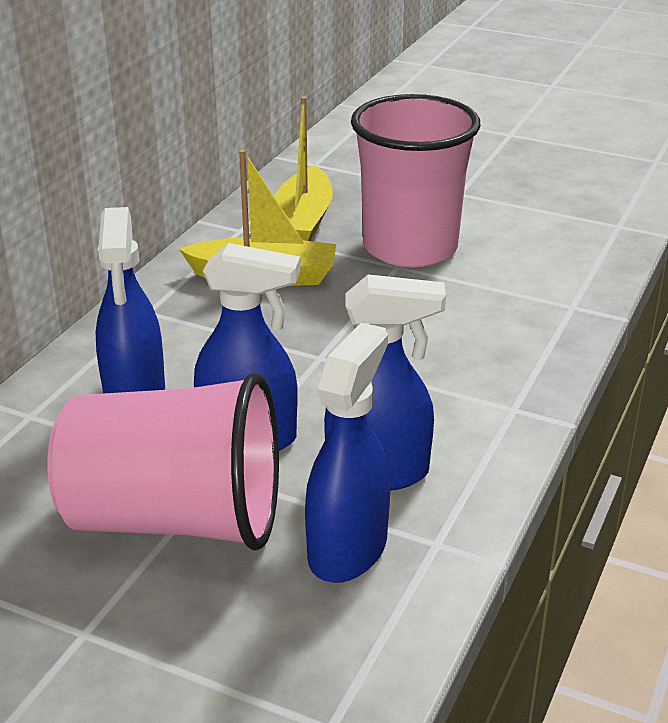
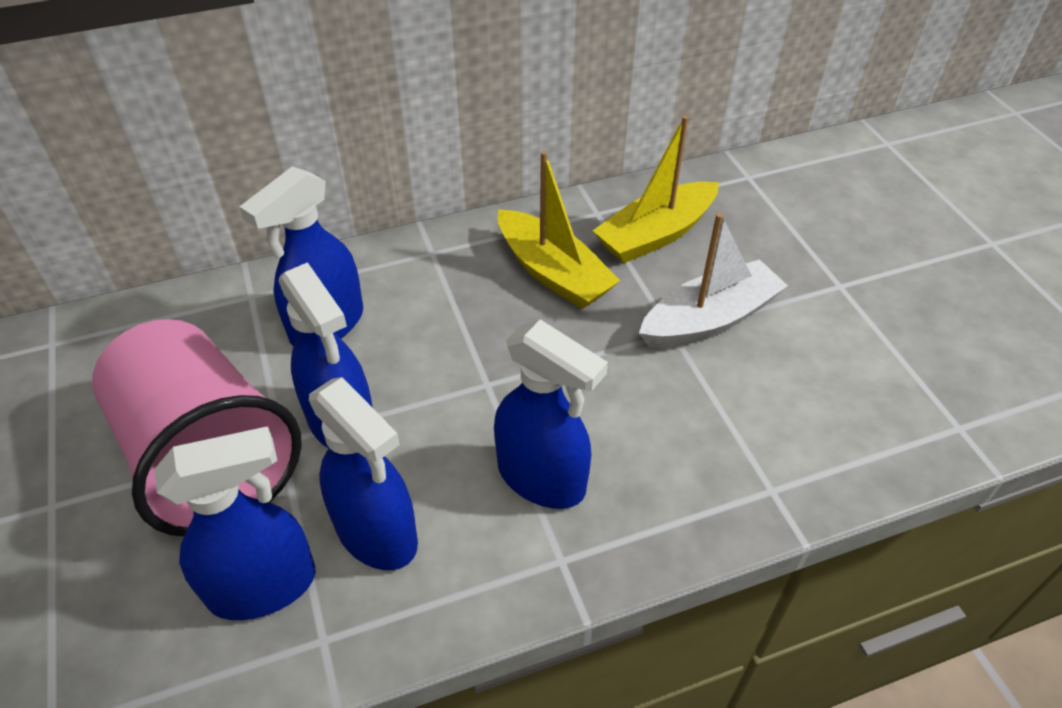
camera: 45 degrees right, 15 degrees up
(410, 247) = (710, 319): pink cup -> white boat
(437, 379) = (542, 478): none -> blue spray bottle

